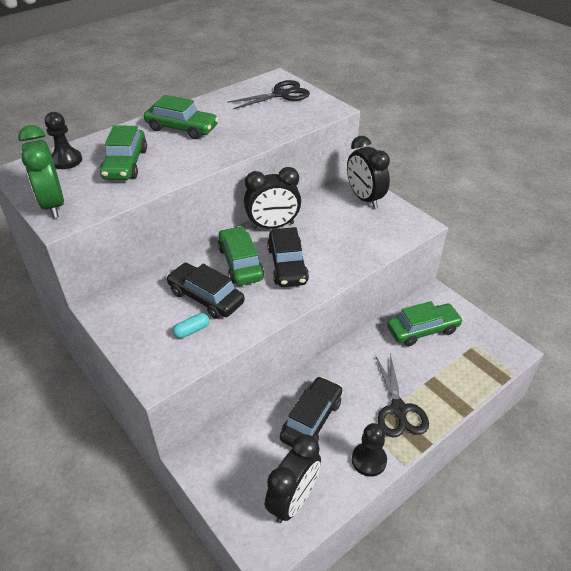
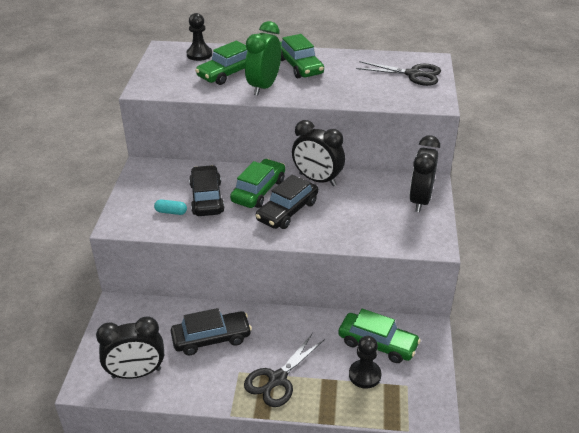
camera: 45 degrees right, 5 degrees down
(53, 205) = (153, 78): green clock -> green clock (264, 87)
(369, 460) = (212, 391): black pawn -> black pawn (364, 375)

